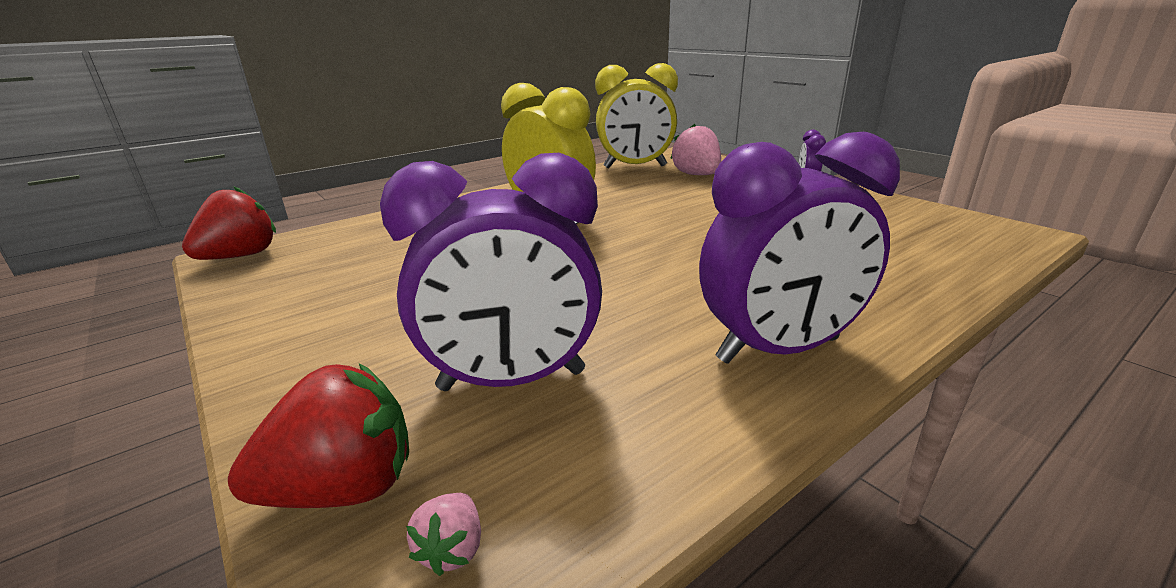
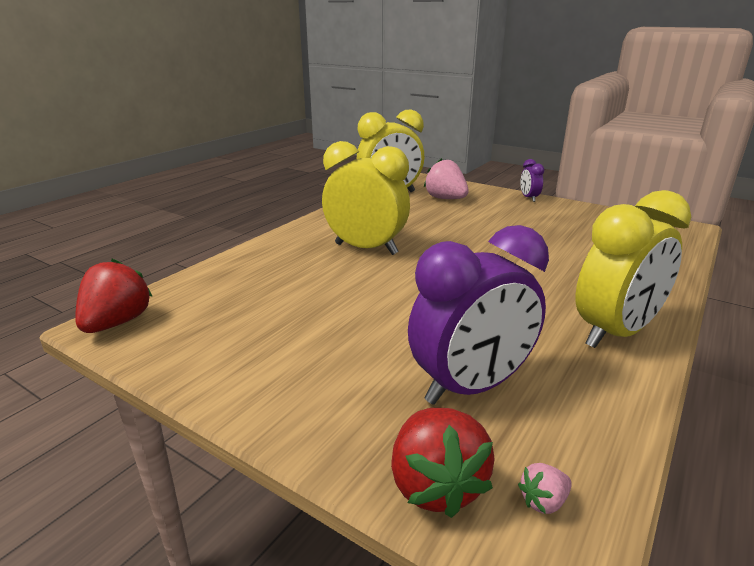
camera: 20 degrees left, 0 degrees up
(344, 488) = (436, 485): red strawberry -> red strawberry turned 120 degrees clockwise
(452, 549) = (543, 501): pink strawberry -> pink strawberry turned 75 degrees clockwise
(778, 350) = (614, 333): purple clock -> yellow clock

